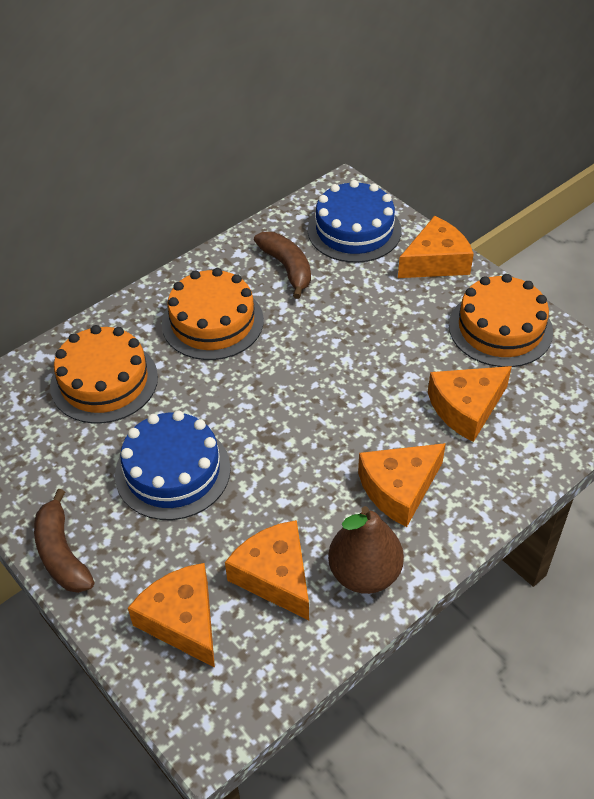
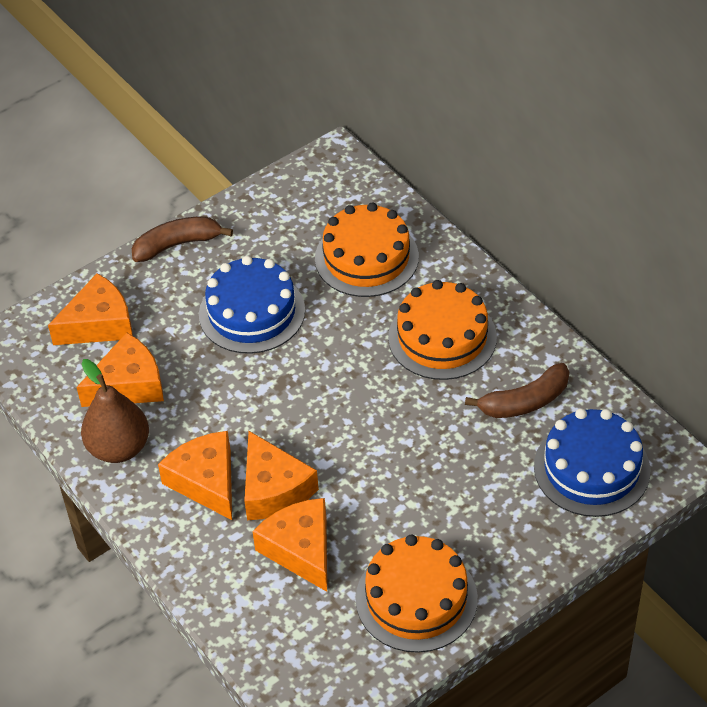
camera: 95 degrees right, 0 degrees up
(436, 261) = (534, 547): orange cheese -> orange cheese (273, 489)

